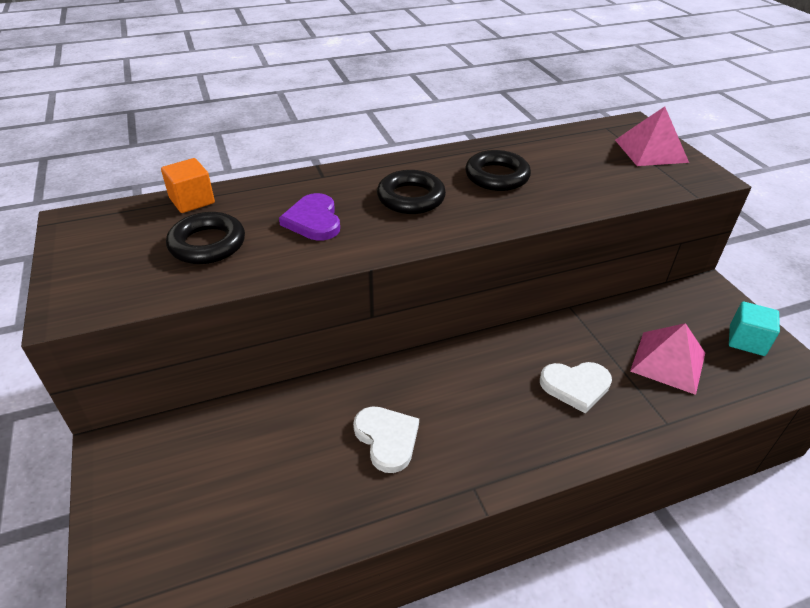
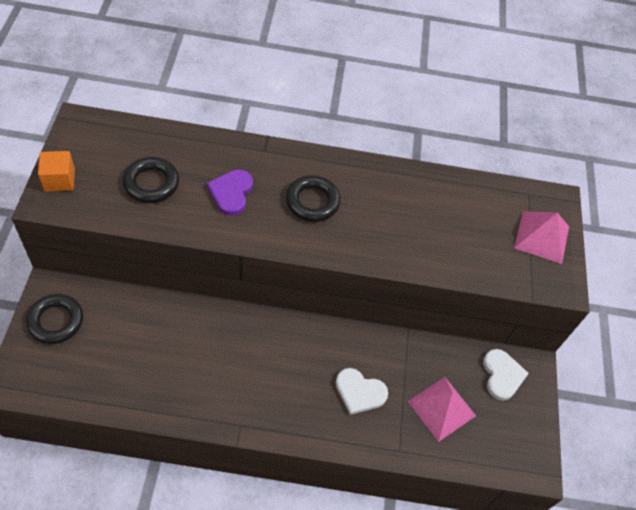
camera: 20 degrees right, 15 degrees up
(192, 200) = (162, 136): orange cube -> orange cube (59, 180)
(387, 439) = (210, 365): white heart -> white heart (502, 375)
(497, 176) = (392, 208): black ring -> black ring (56, 321)
(746, 340) = (517, 422): turquoise cube -> none

